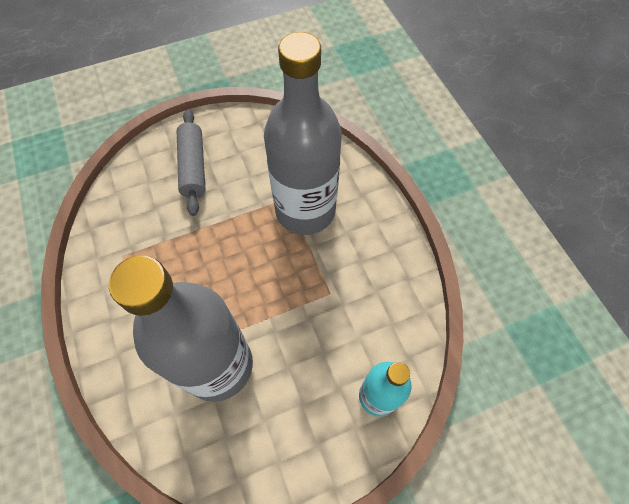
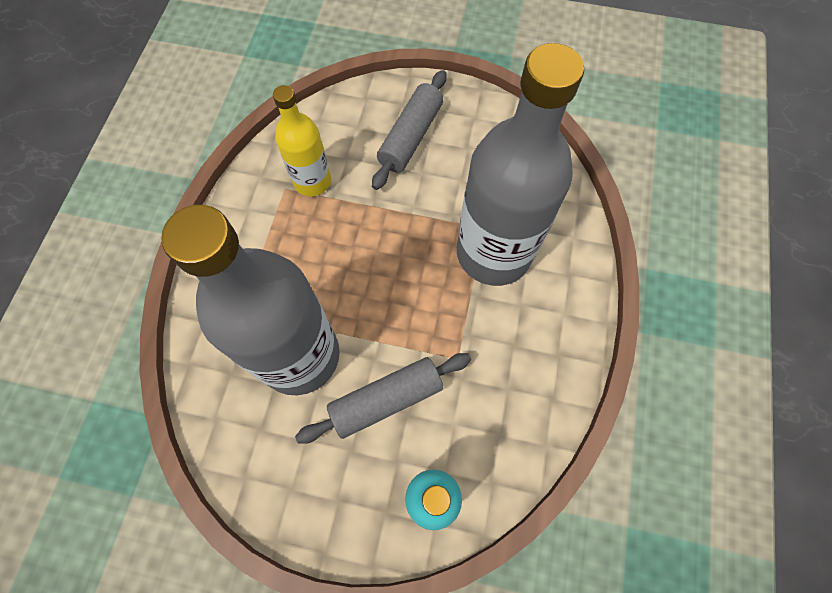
camera: 35 degrees right, 5 degrees up
(140, 238) = (312, 181): none -> yellow bottle
(302, 353) = (386, 400): none -> grey rolling pin

